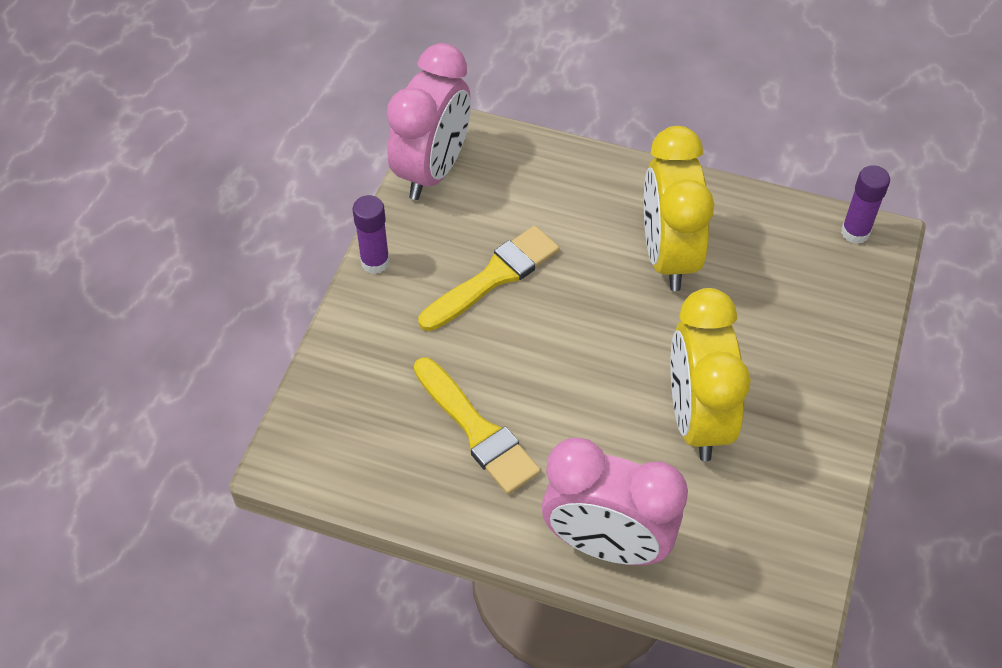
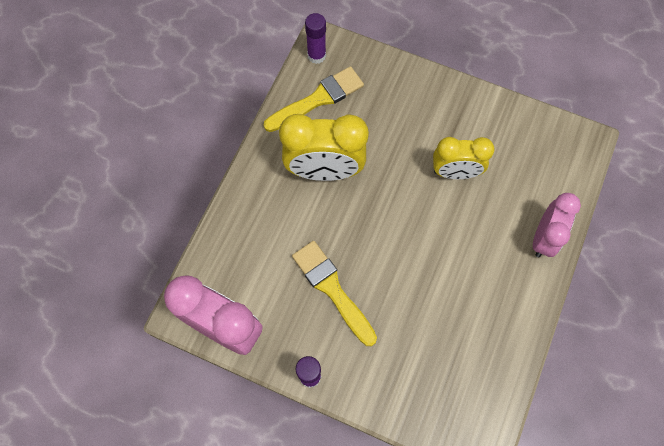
camera: 85 degrees left, 15 degrees up
(477, 430) = (460, 311): yellow brush -> yellow brush (318, 99)
(606, 544) = (543, 238): pink clock -> pink clock, size x0.66
(697, 418) = (455, 172): yellow clock -> yellow clock, size x0.66

